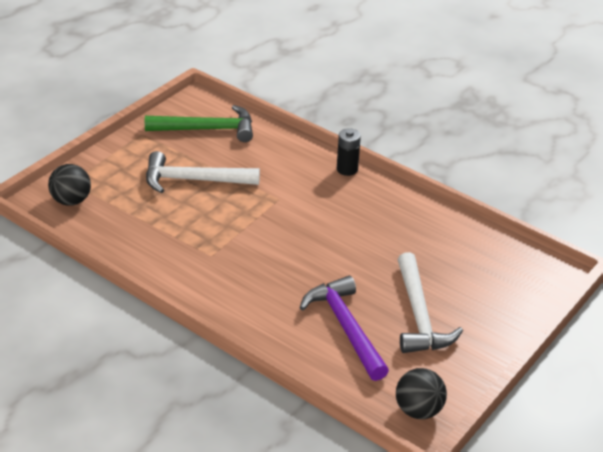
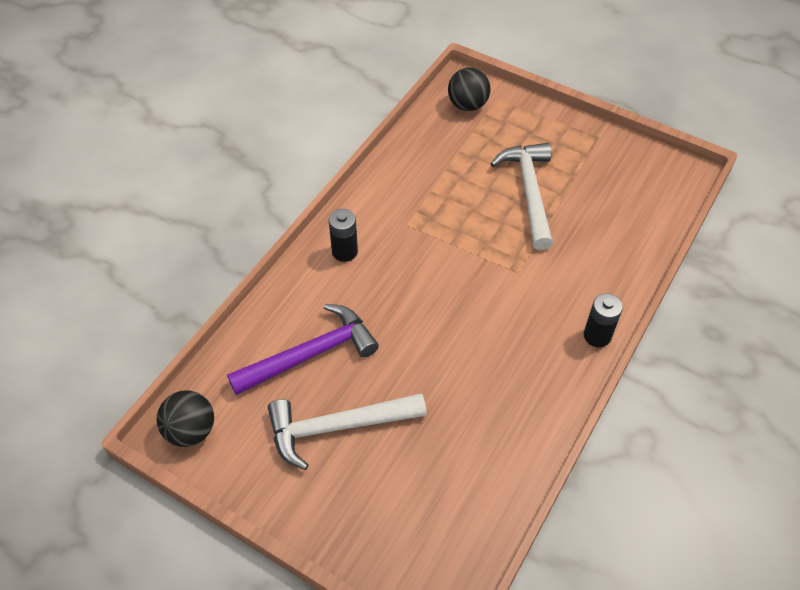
camera: 85 degrees right, 15 degrees up
(207, 129) = (628, 190): green hammer -> none
(234, 298) = (344, 251): none -> black battery

